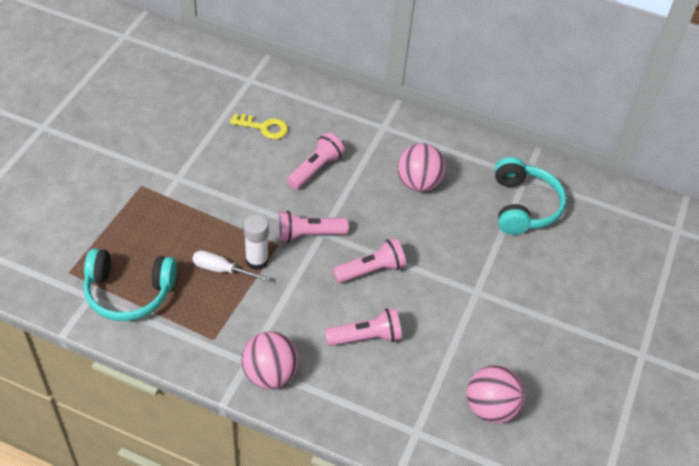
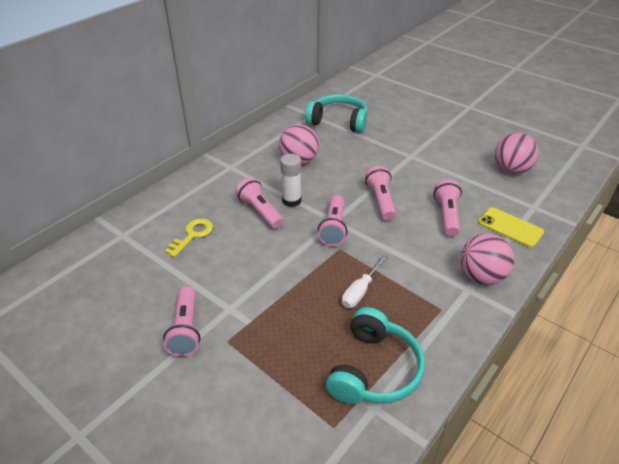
camera: 70 degrees left, 10 degrees down
(148, 156) = (186, 330): none -> pink flashlight
(257, 260) = (355, 265): white glue stick -> white glue stick (291, 200)
(364, 404) = (510, 227): none -> yellow phone

